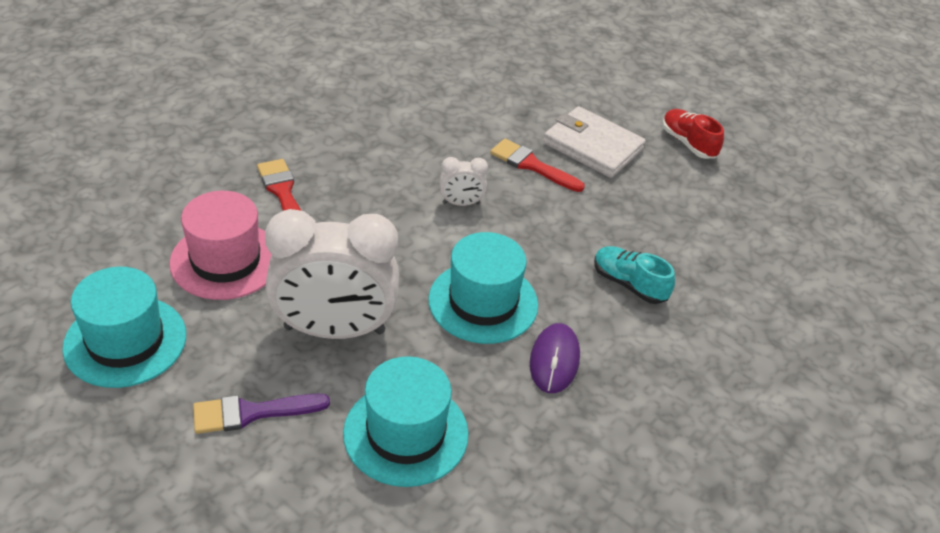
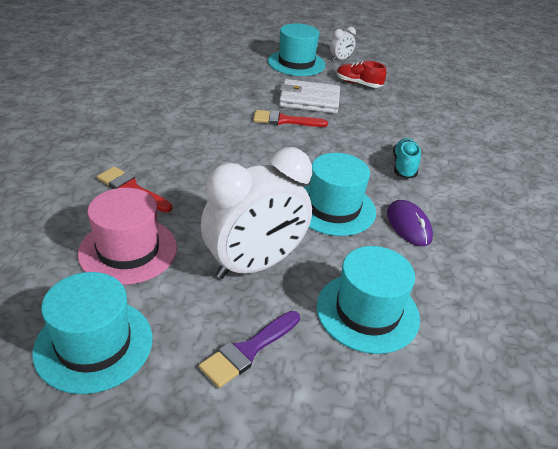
camera: 30 degrees left, 5 degrees down
(461, 203) = (263, 155): white clock -> white clock (340, 59)
(628, 84) = (296, 63): none -> turquoise hat
(629, 284) = (404, 166): turquoise shoe -> turquoise shoe turned 90 degrees clockwise

